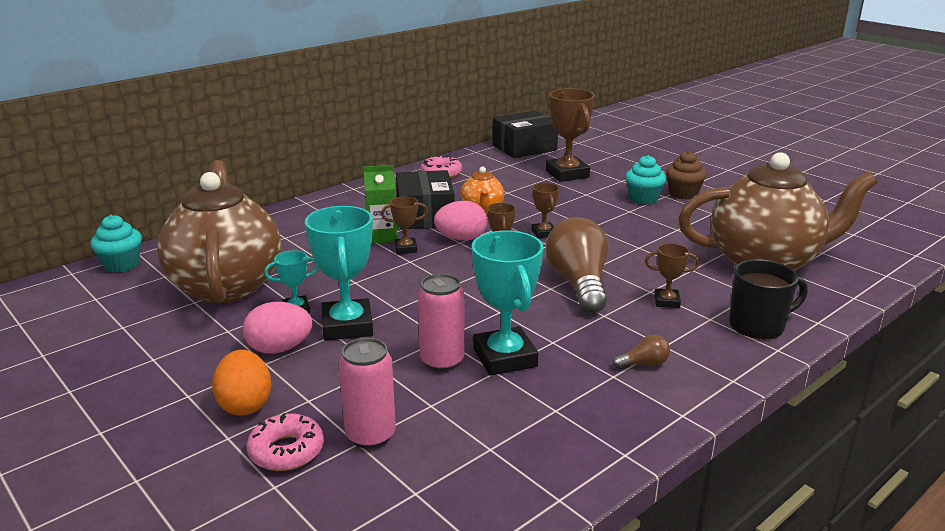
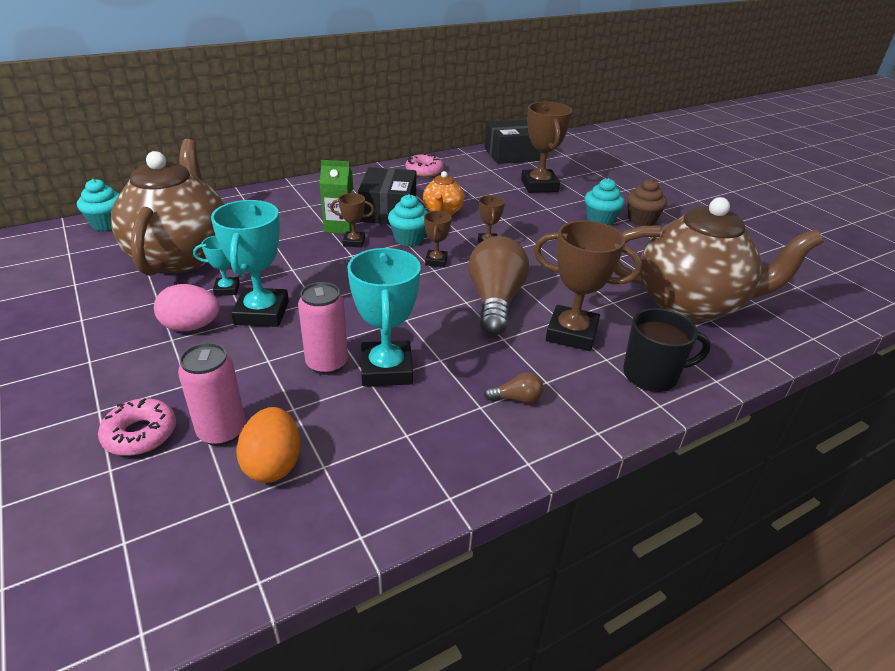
camera: 10 degrees right, 10 degrees up
(245, 404) = (131, 379): orange egg -> orange egg (273, 464)
(461, 239) = (409, 239): pink egg -> turquoise cupcake
(667, 301) = (571, 333): brown trophy -> brown trophy, size x1.94

